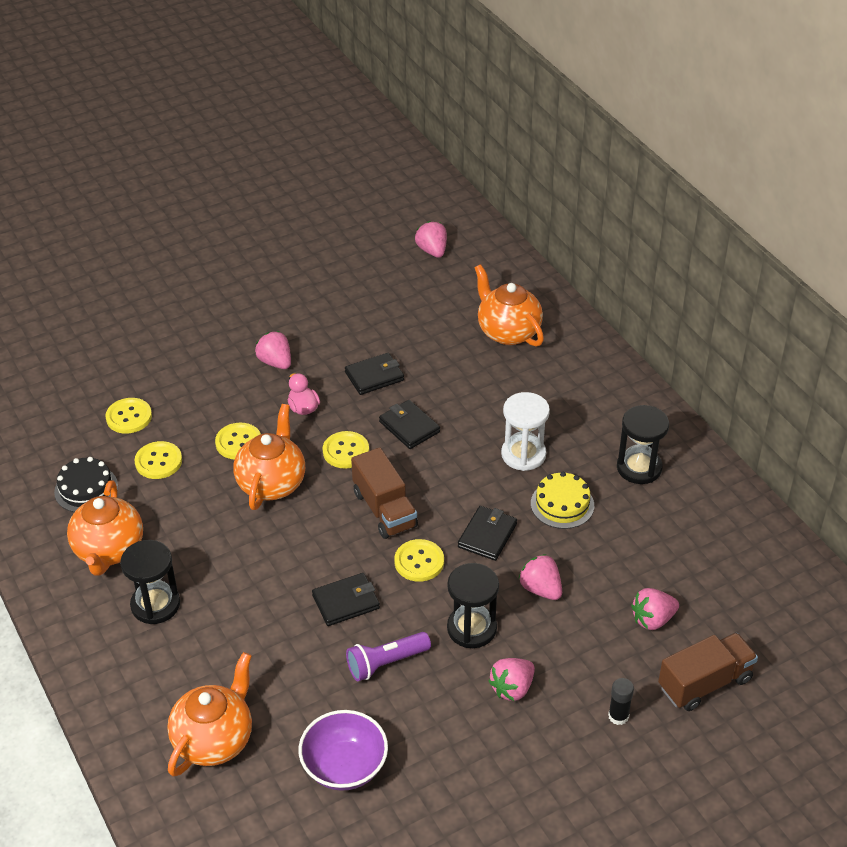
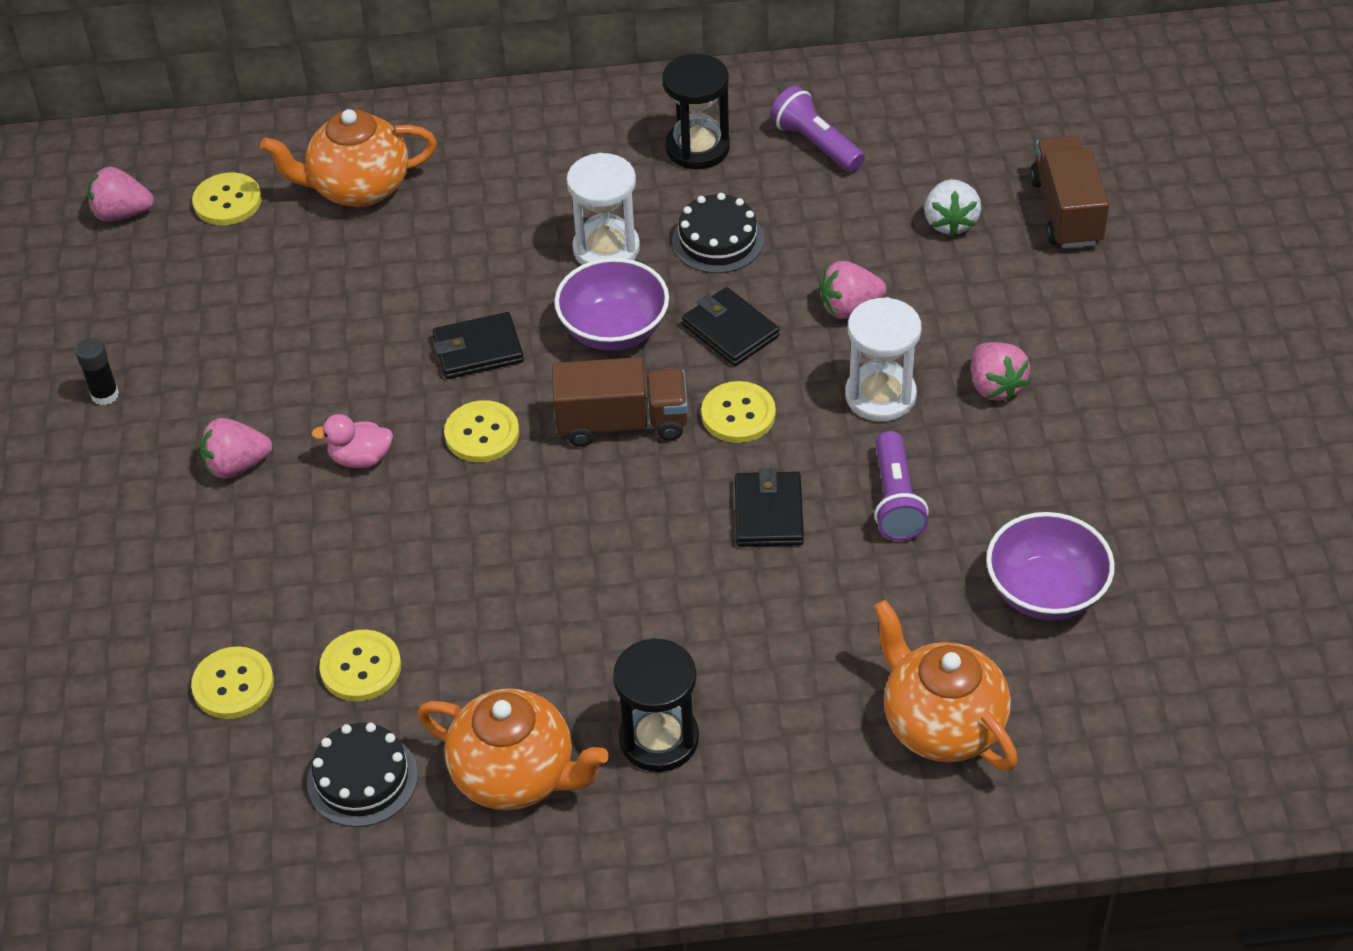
camera: 65 degrees left, 5 degrees up
(238, 442) = (383, 555): yellow button -> yellow button (227, 201)
(272, 483) = (494, 537): orange teapot -> none
(374, 376) = (348, 358): black wallet -> none
(458, 481) = (614, 330): none -> purple bowl
(471, 628) = (880, 395): black hourglass -> white hourglass
(562, 504) = (717, 240): yellow cake -> black cake
(618, 716) = (1080, 303): black glue stick -> black glue stick (105, 395)
(653, 619) = (950, 222): pink strawberry -> white strawberry
(681, 525) = (816, 144): none -> purple flashlight

